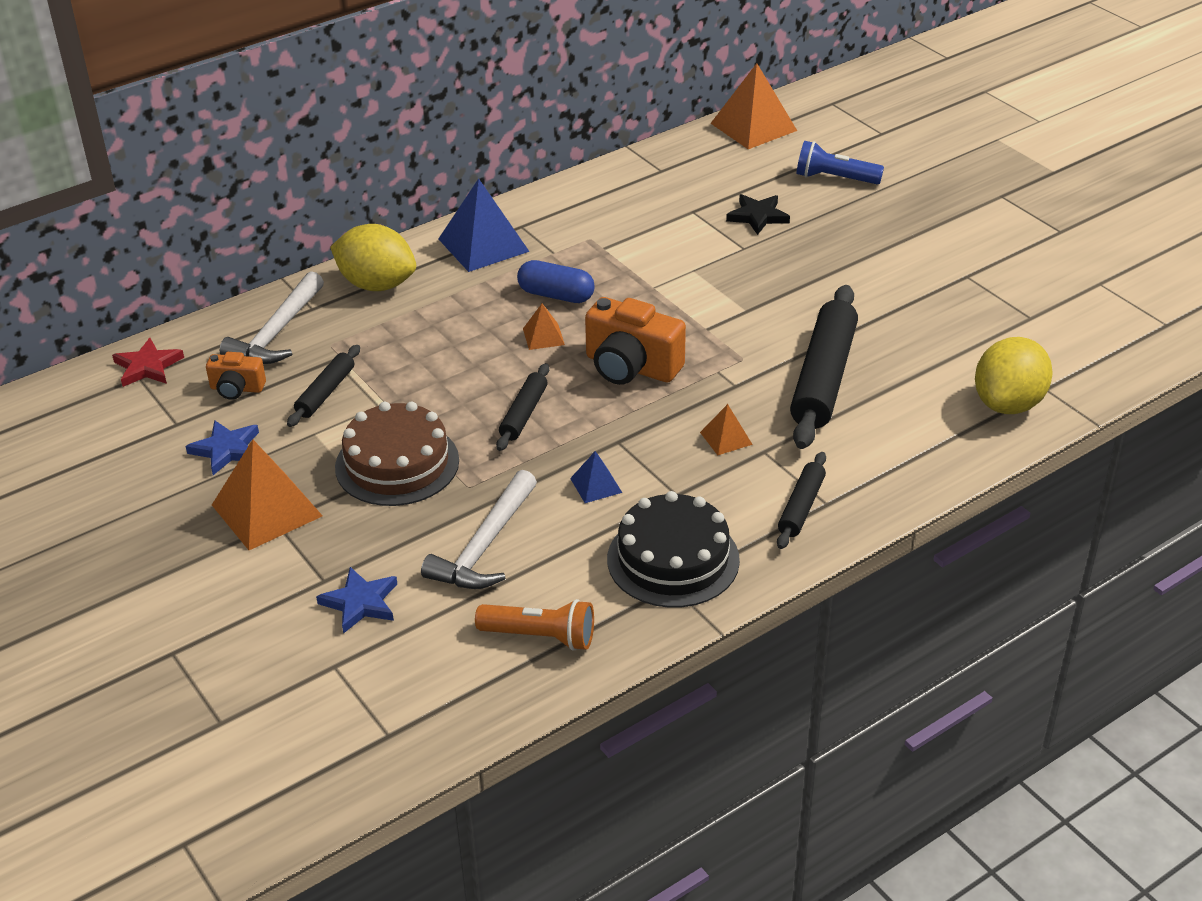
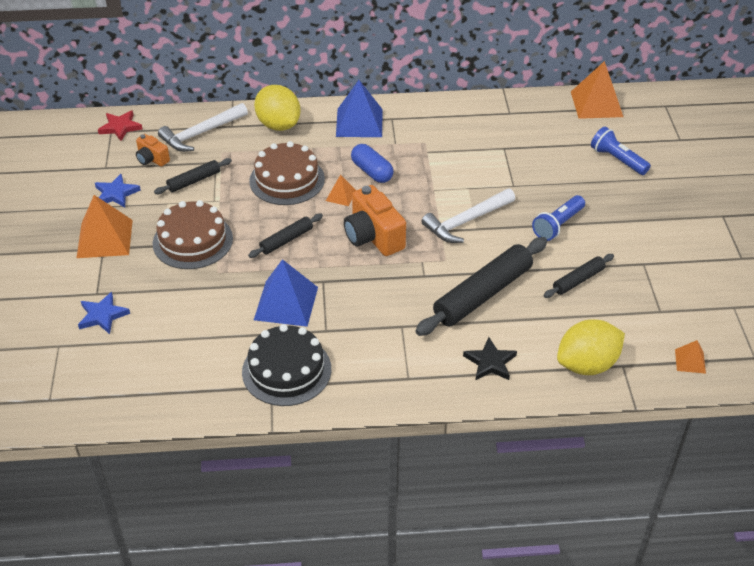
camera: 30 degrees right, 5 degrees up
(454, 344) = (287, 180): none -> brown cake
(485, 546) = (194, 312): white hammer -> white hammer (466, 221)
(540, 636) = (174, 381): orange flashlight -> none
(596, 485) = (286, 303): blue pyramid -> blue pyramid, size x2.01
(726, 438) = (387, 307): orange pyramid -> orange pyramid (690, 361)
(758, 216) = (542, 167): black star -> black star (490, 362)
(801, 507) = (390, 373): black rolling pin -> black rolling pin (578, 280)
(836, 272) = (558, 225): none -> blue flashlight

